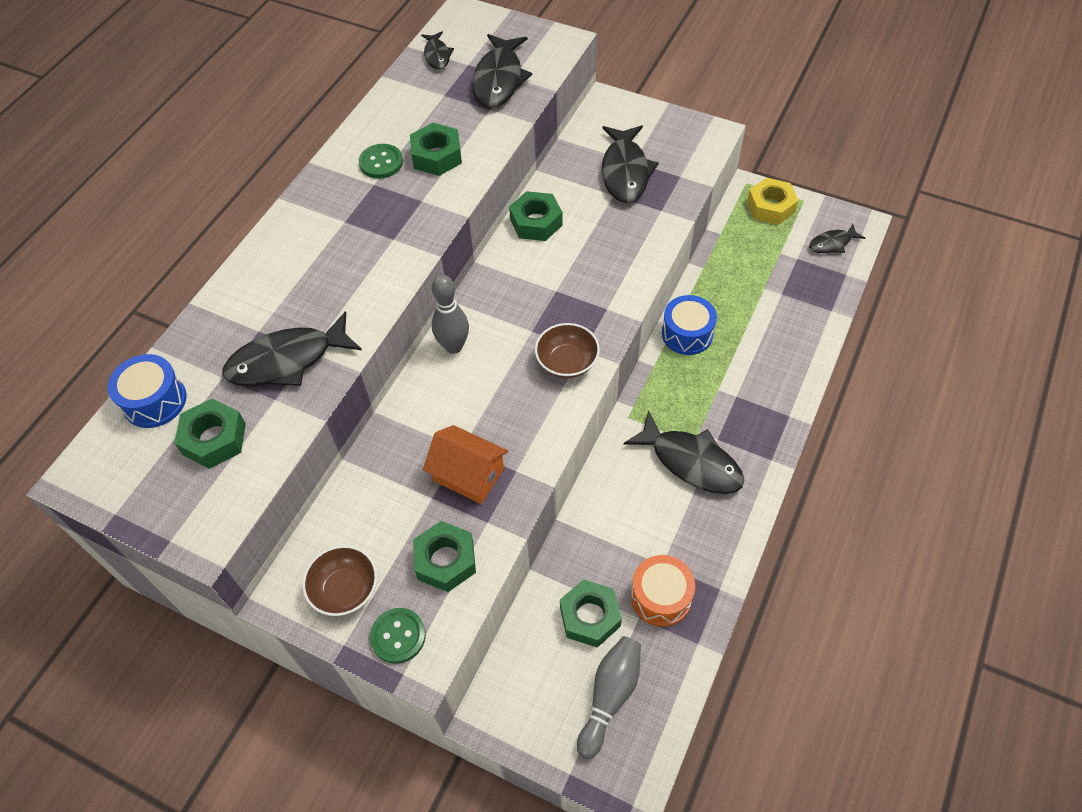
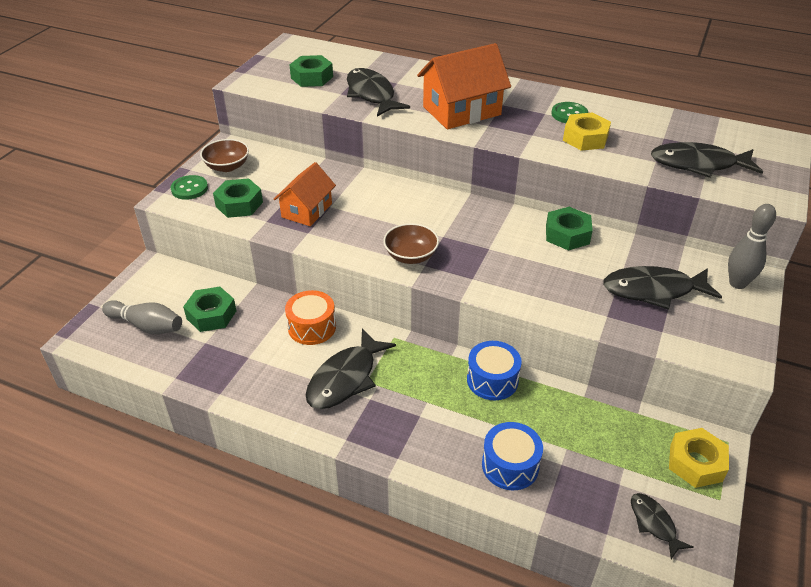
camera: 85 degrees right, 15 degrees down
(154, 401) = (342, 57): blue drum -> blue drum (510, 465)
(353, 262) = (462, 111): none -> orange house
(437, 55) = (714, 131): black fish -> none
(437, 156) = (585, 138): green nut -> yellow nut
(453, 346) = (424, 197): grey bowling pin -> grey bowling pin (737, 283)
(661, 597) = (219, 355): orange drum -> orange drum (312, 327)

